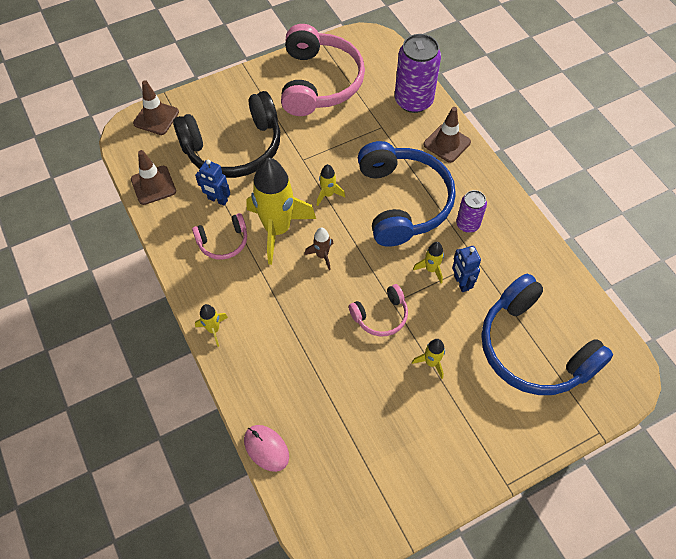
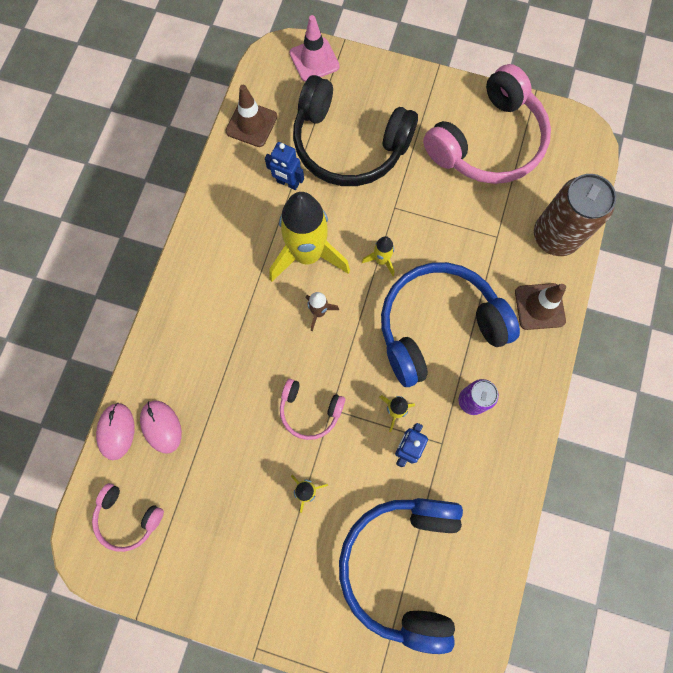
camera: 45 degrees right, 15 degrees up
(156, 118) = (314, 60): brown traffic cone -> pink traffic cone
(213, 329) = (174, 296): yellow rocket -> none
(217, 200) = (287, 183): blue robot -> blue robot turned 45 degrees counterclockwise
(223, 242) = (254, 226): pink headphones -> pink headphones (128, 518)
(294, 415) = (161, 426): none -> pink mouse
(403, 202) = (437, 326): blue headphones -> blue headphones turned 150 degrees counterclockwise
(413, 101) = (555, 236): purple can -> brown can

